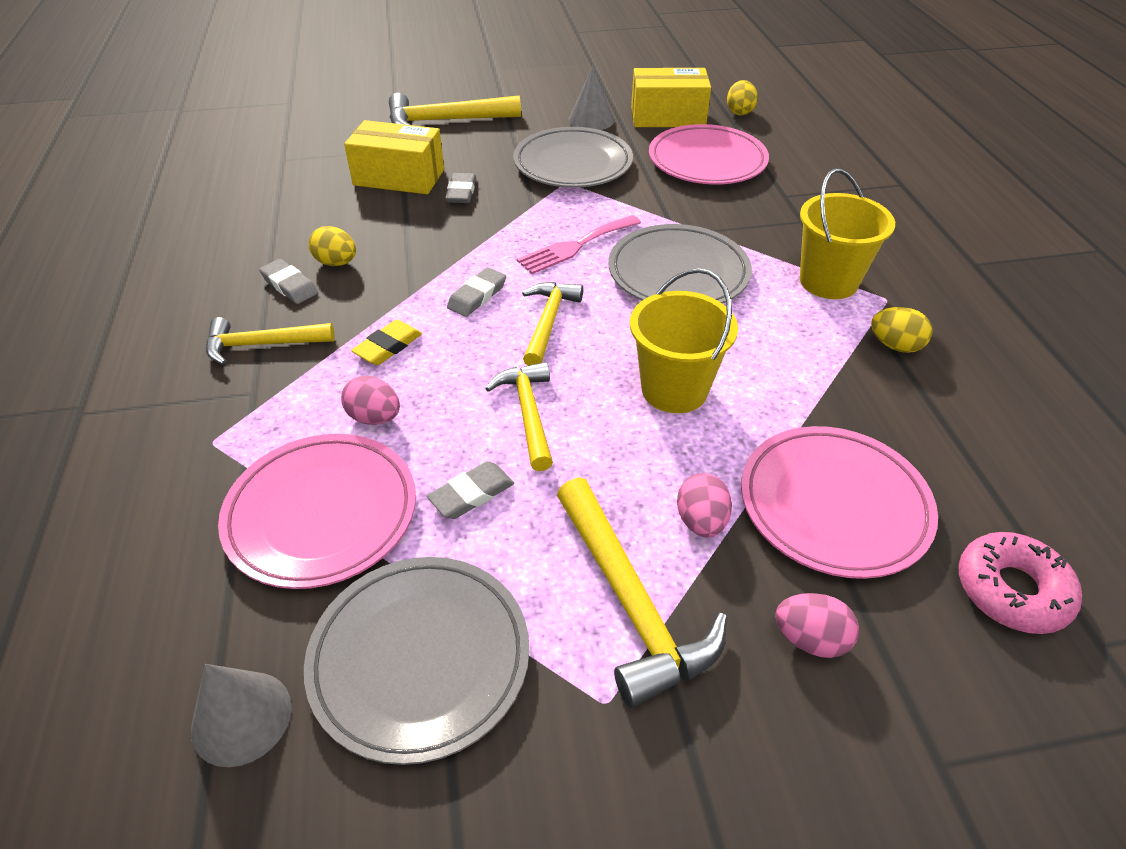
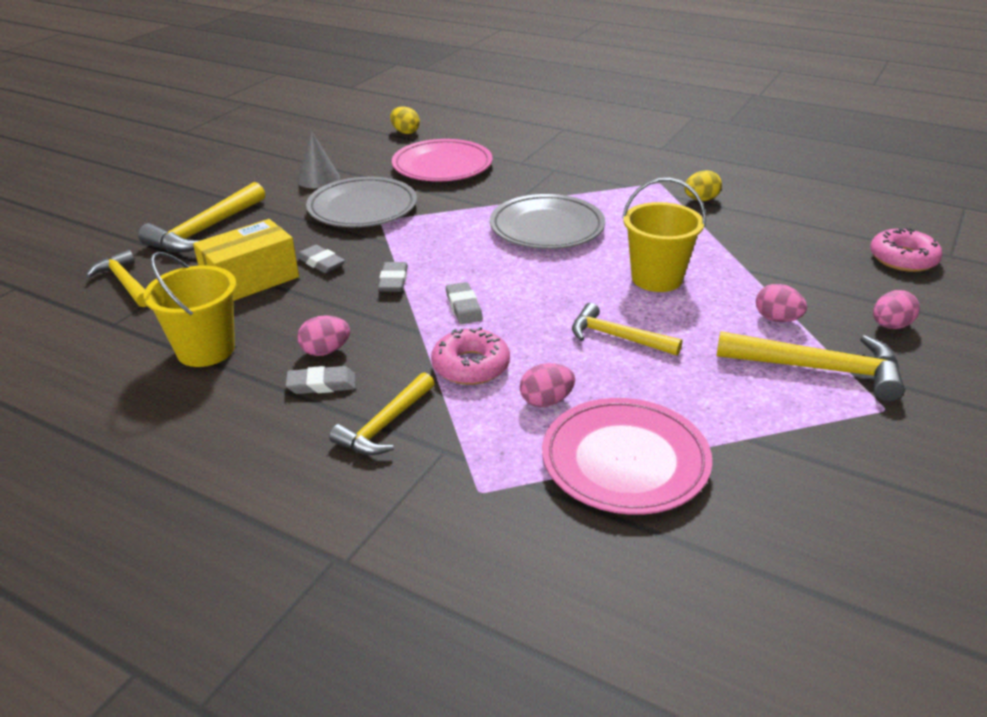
camera: 50 degrees left, 10 degrees down
(241, 717) = (790, 564): grey cone -> none
(336, 263) = (325, 351): yellow egg -> pink egg
(388, 346) = (471, 366): yellow eraser -> pink donut
(420, 659) = (800, 465): grey plate -> none
(471, 494) = (671, 389): grey eraser -> grey eraser (393, 281)
(548, 322) = (532, 292): yellow hammer -> yellow hammer (124, 282)
(575, 246) = (463, 248): pink fork -> none
(667, 117) = (366, 154): yellow box -> none
(828, 281) = (621, 190): yellow bucket -> yellow bucket (206, 350)
(834, 505) = (804, 275): pink plate -> none

